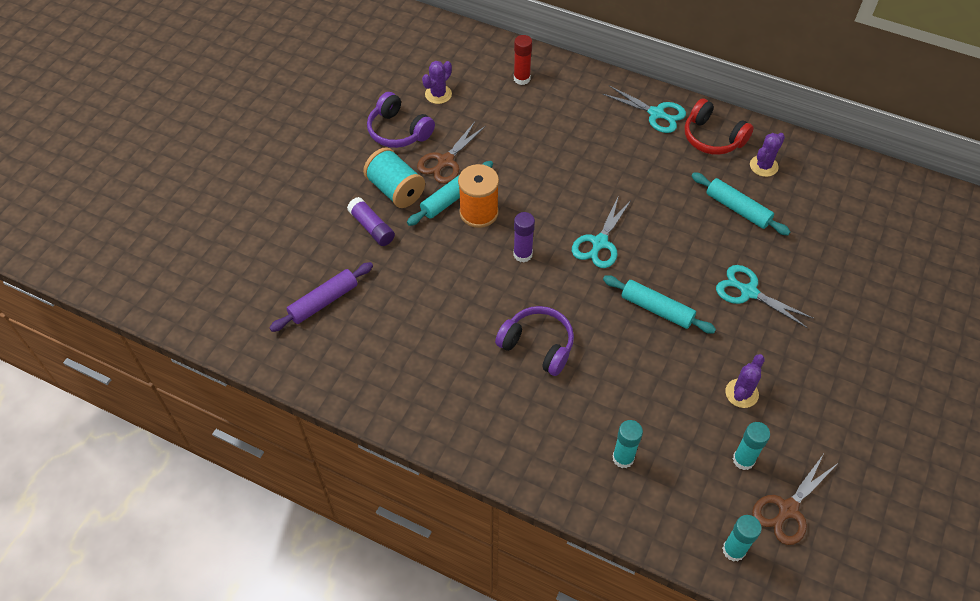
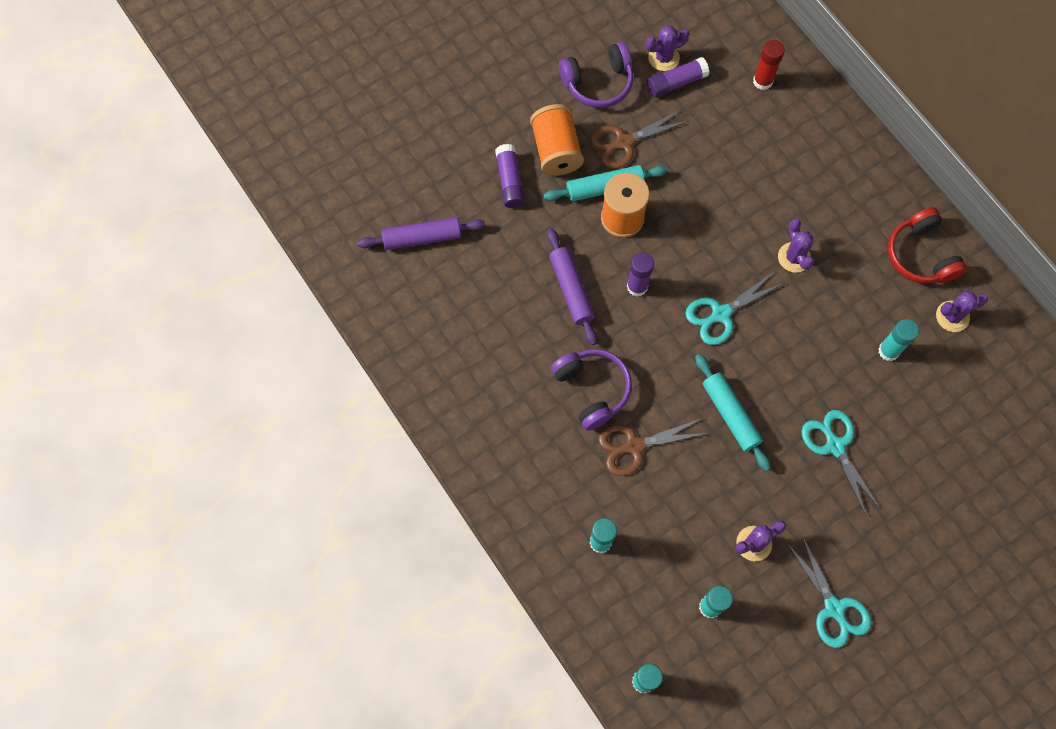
camera: 30 degrees right, 15 degrees up
(395, 190) = (556, 150): turquoise spool -> orange spool
(398, 131) = (598, 82): purple headphones -> purple headphones turned 90 degrees counterclockwise
(458, 106) = (676, 82): none -> purple glue stick
(472, 281) = (571, 290): none -> purple rolling pin
(625, 180) = (794, 257): none -> purple cactus
(656, 113) = (879, 195): turquoise scissors -> turquoise scissors (834, 608)
(737, 209) = (888, 351): turquoise rolling pin -> turquoise glue stick
(788, 509) = (719, 674): brown scissors -> brown scissors (634, 446)

